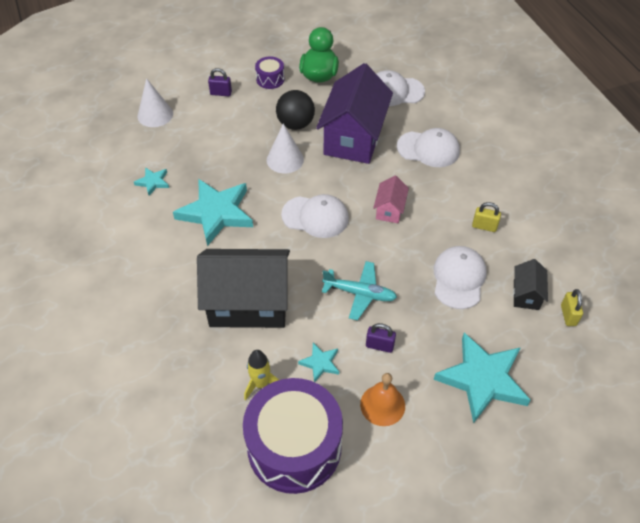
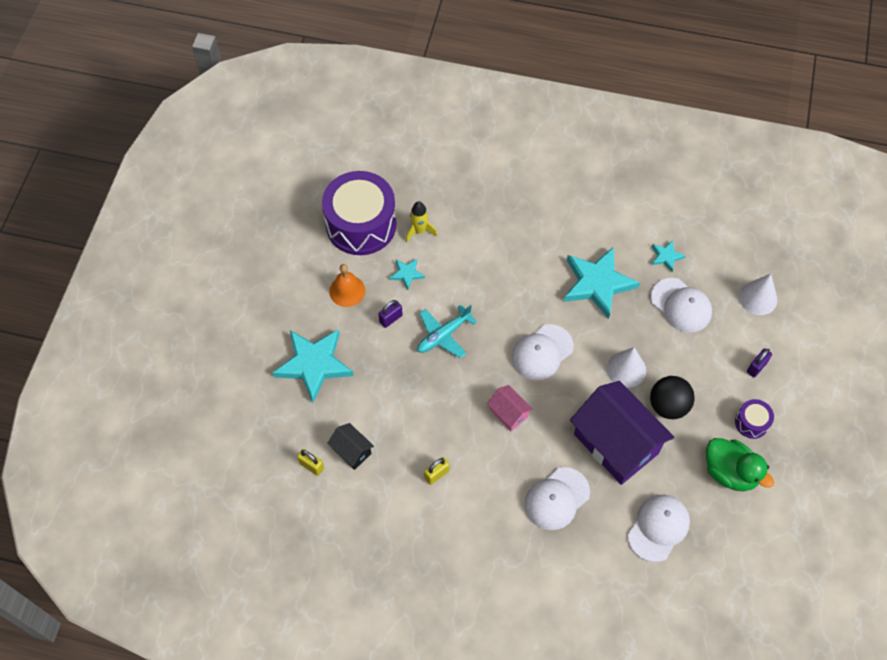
camera: 125 degrees right, 10 degrees up
(248, 304) = (490, 258): black house -> none
(459, 278) = (403, 414): white cap -> white cap (681, 305)

